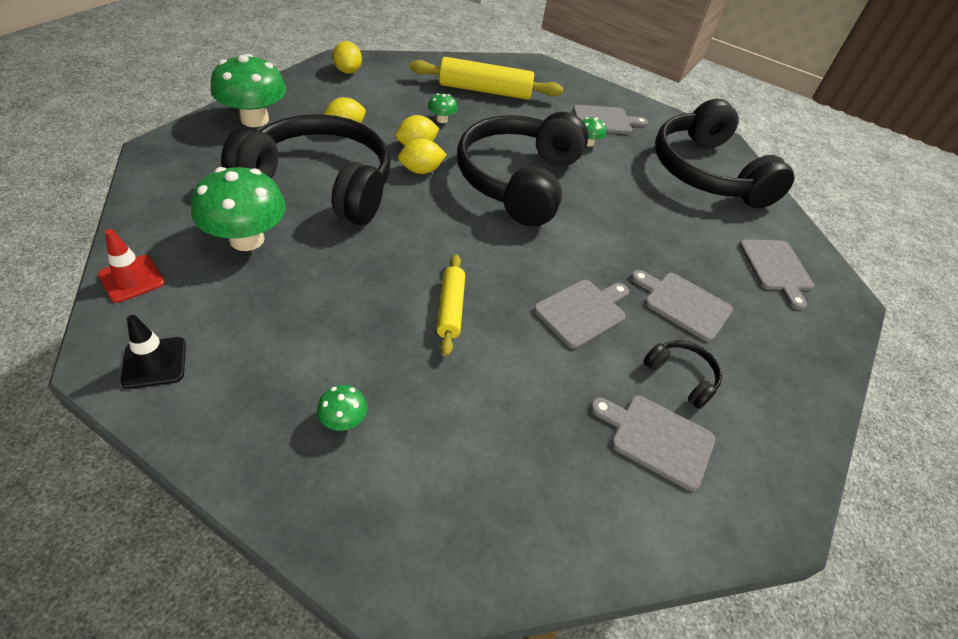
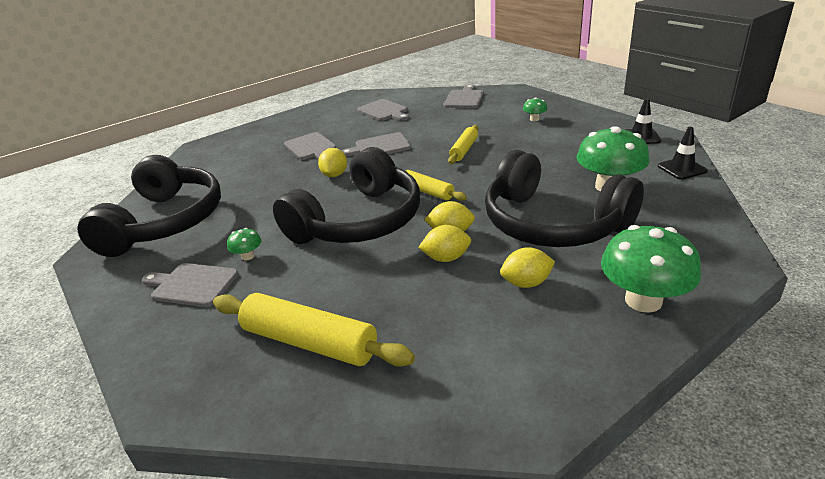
camera: 150 degrees left, 15 degrees down
(132, 279) = (682, 169): red traffic cone -> black traffic cone
(348, 71) = (516, 397): yellow lemon -> yellow lemon (334, 175)
(441, 120) = (400, 292): green mushroom -> none
(468, 222) = (427, 192): none -> yellow rolling pin
(681, 376) = (349, 125): black headphones -> none
(776, 268) = (220, 160): grey cutting board -> grey cutting board (464, 98)

